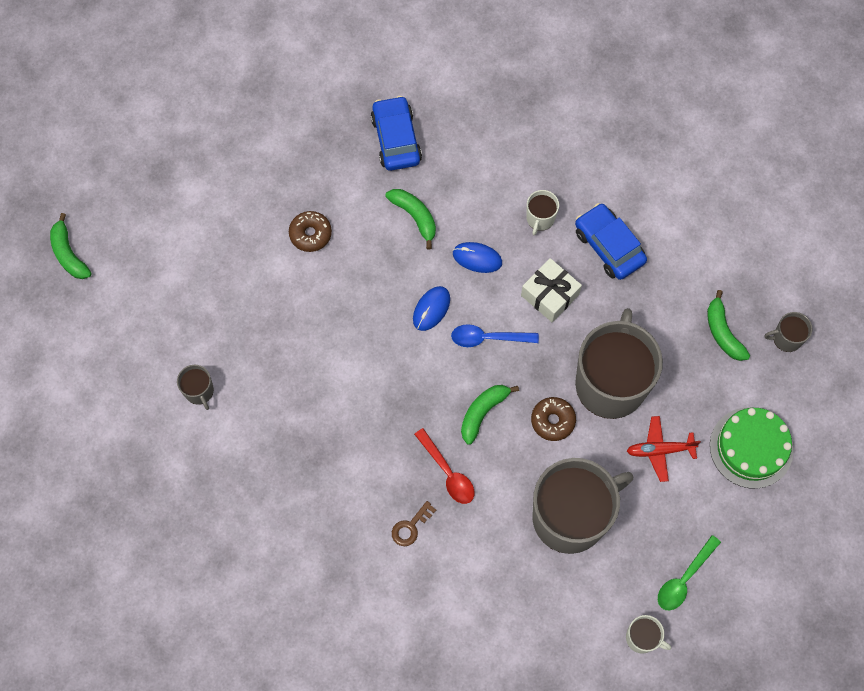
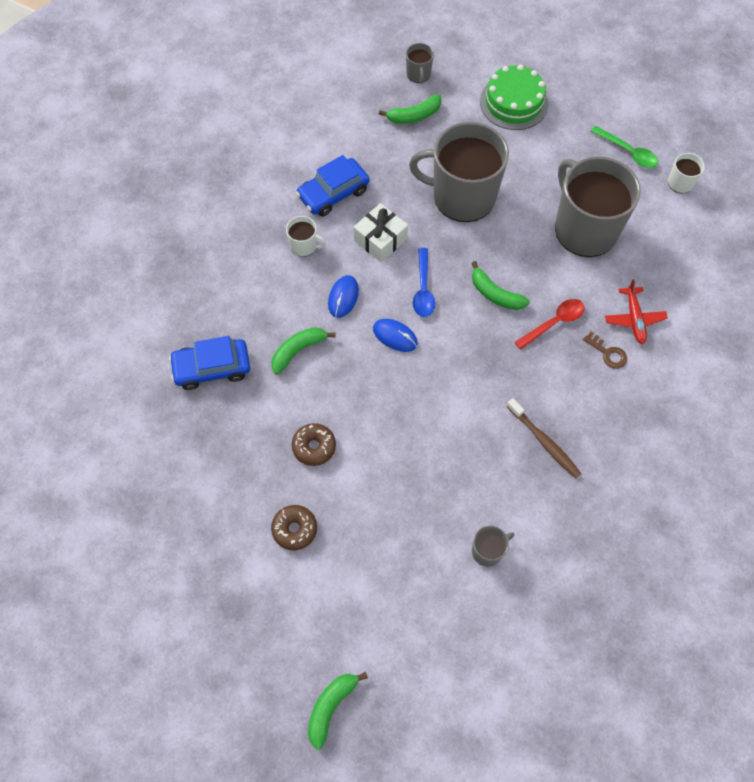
camera: 90 degrees left, 5 degrees down
(69, 254) = (331, 707): green banana -> green banana turned 150 degrees clockwise
(309, 452) = (544, 442): none -> brown toothbrush
(553, 421) = (500, 240): brown donut -> brown donut (294, 529)
(659, 450) = (520, 164): red plane -> red plane (634, 319)

